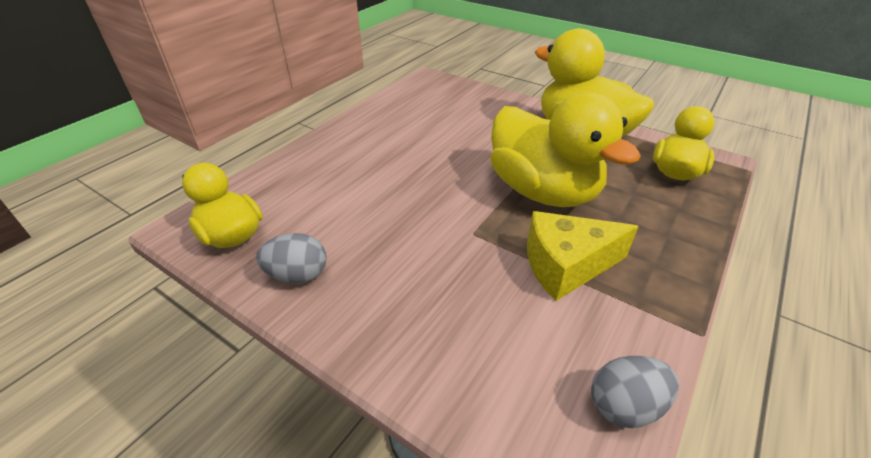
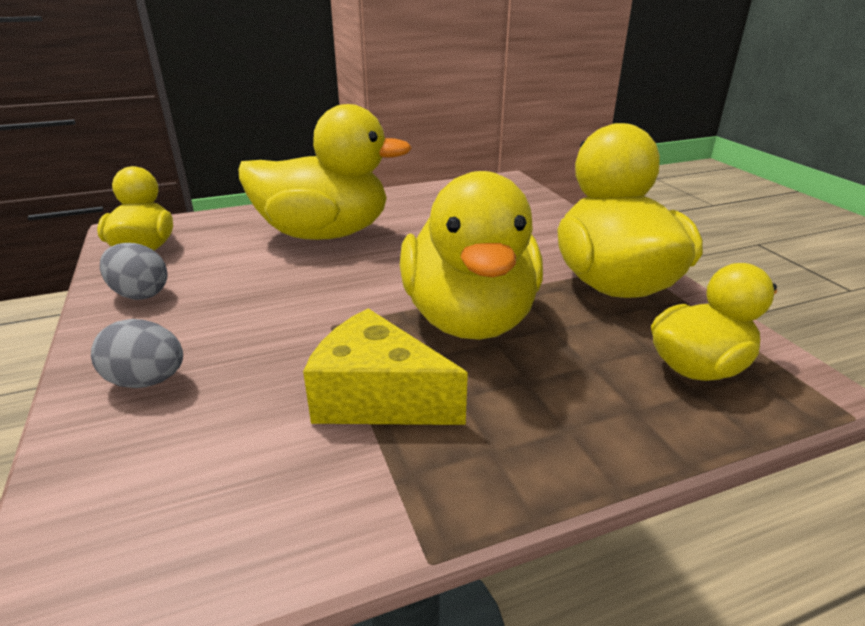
camera: 35 degrees right, 10 degrees down
(365, 165) = (324, 234): none -> yellow duck
(624, 405) = (211, 565): grey egg -> grey egg (147, 381)

